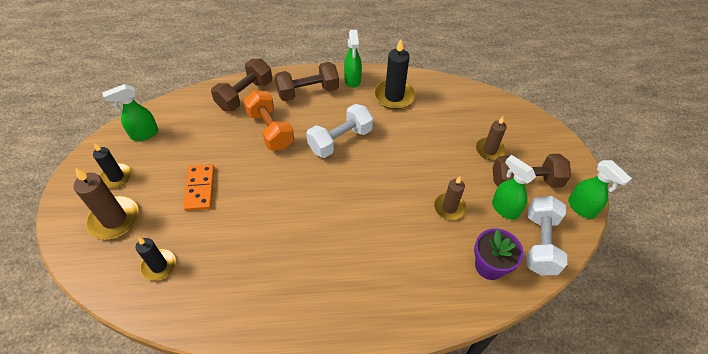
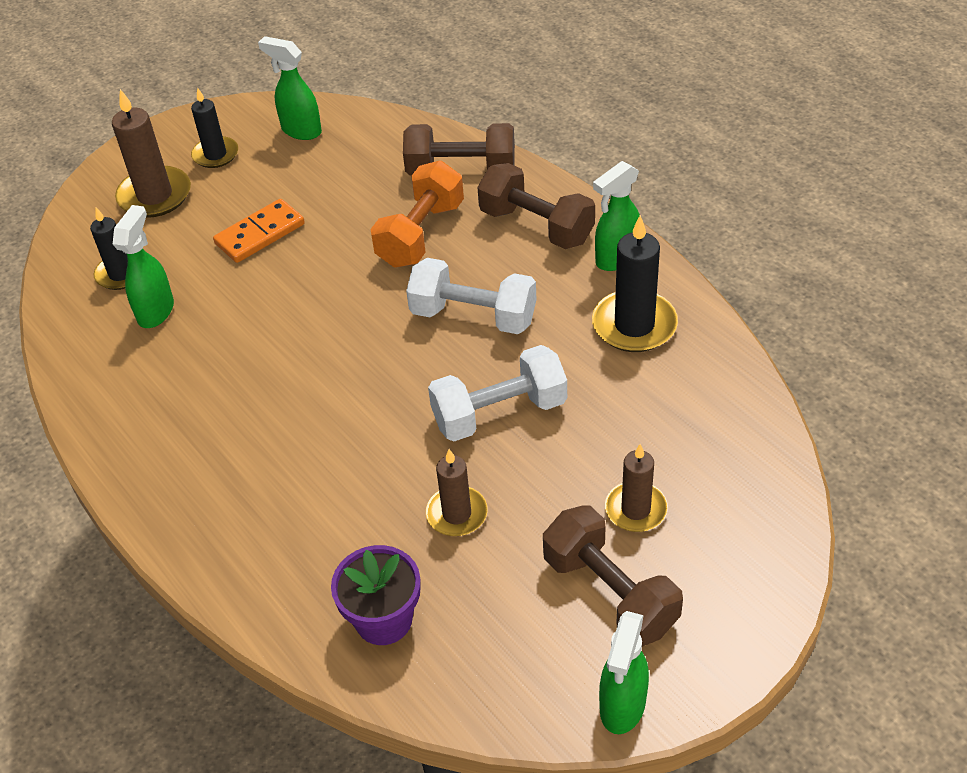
camera: 60 degrees right, 5 degrees down
(504, 209) = (519, 589): green spray bottle -> green spray bottle (156, 311)
(540, 243) = (486, 672): white dumbbell -> white dumbbell (499, 413)

